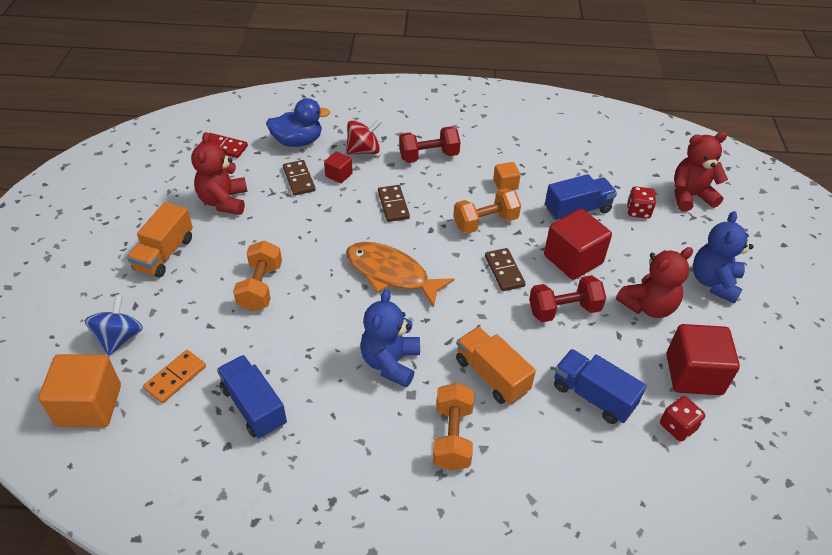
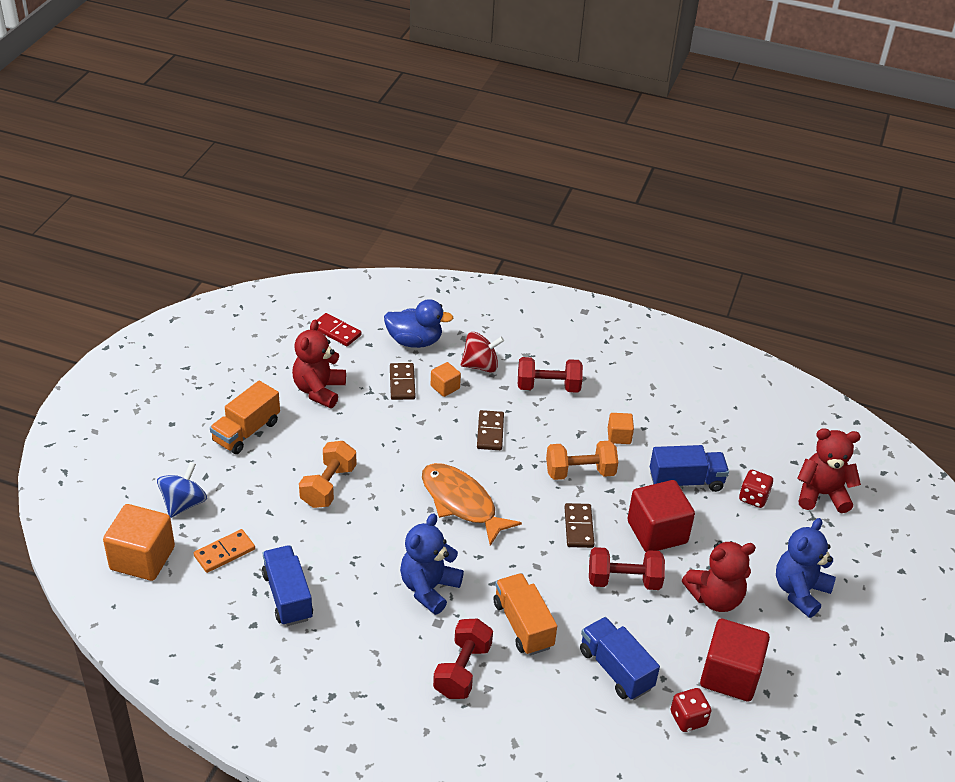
camera: 15 degrees right, 5 degrees down
(339, 175) = (445, 387): red cube -> orange cube
(452, 437) = (462, 670): orange dumbbell -> red dumbbell

